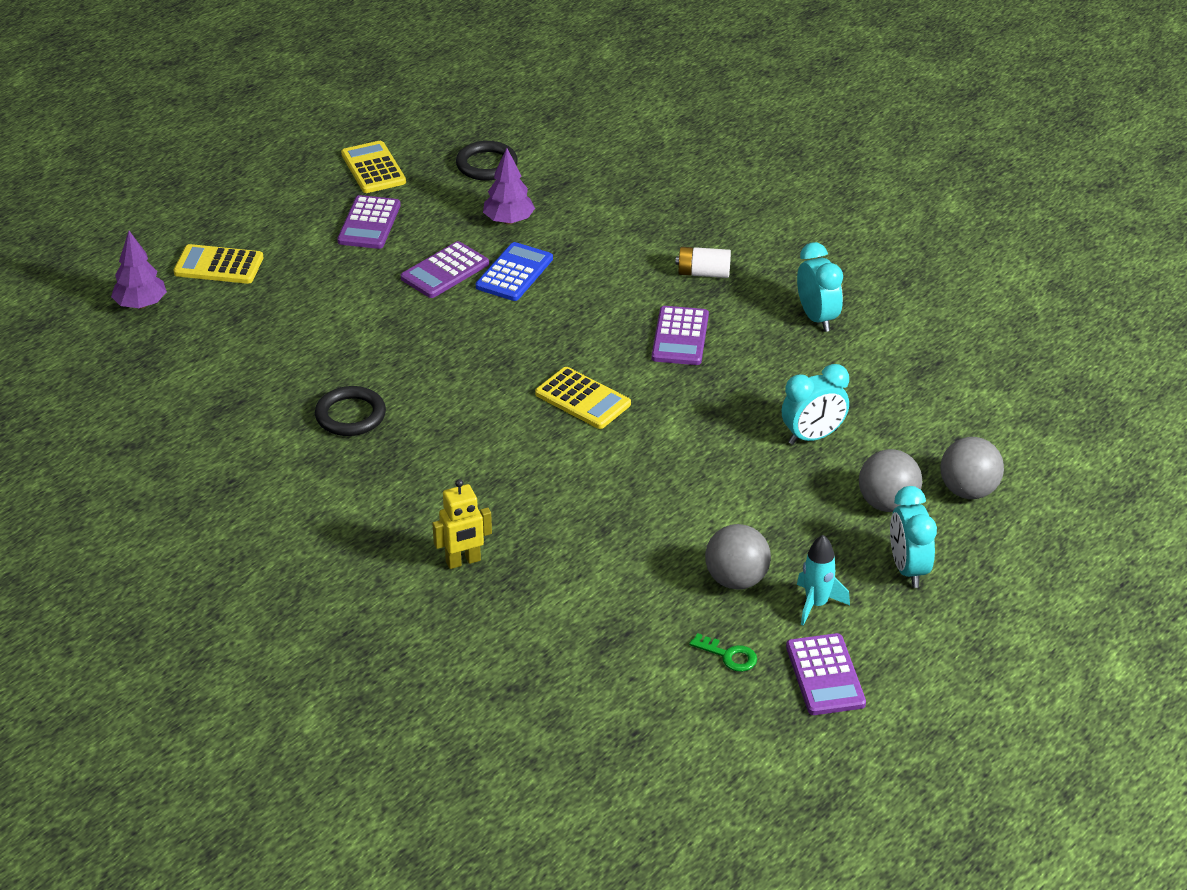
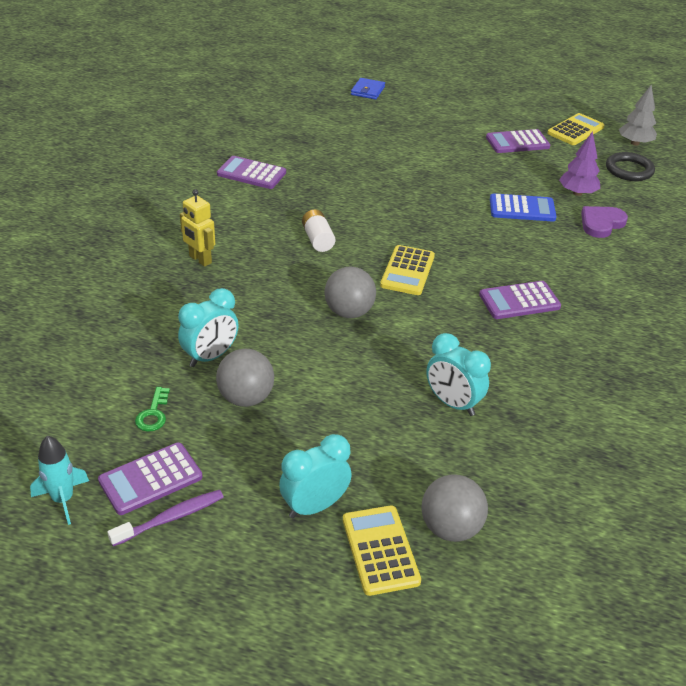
camera: 65 degrees right, 0 degrees up
(141, 304) = (368, 91): purple tree -> blue wallet
(218, 265) = (425, 104): yellow calculator -> yellow calculator (380, 550)
(350, 415) = (319, 182): black ring -> none
(433, 137) = (634, 143): none -> grey tree
(445, 271) = (496, 181): purple calculator -> purple calculator (251, 173)
(578, 227) = (601, 223): none -> purple heart
(703, 273) = (609, 295): white battery -> white battery (318, 239)
(816, 604) = (238, 453): turquoise rocket -> turquoise rocket (63, 499)
(817, 318) = (612, 371): turquoise clock -> turquoise clock (210, 357)
(884, 670) = (171, 518): none -> purple toothbrush
(887, 503) = (396, 472): grey ball -> grey ball (349, 312)

